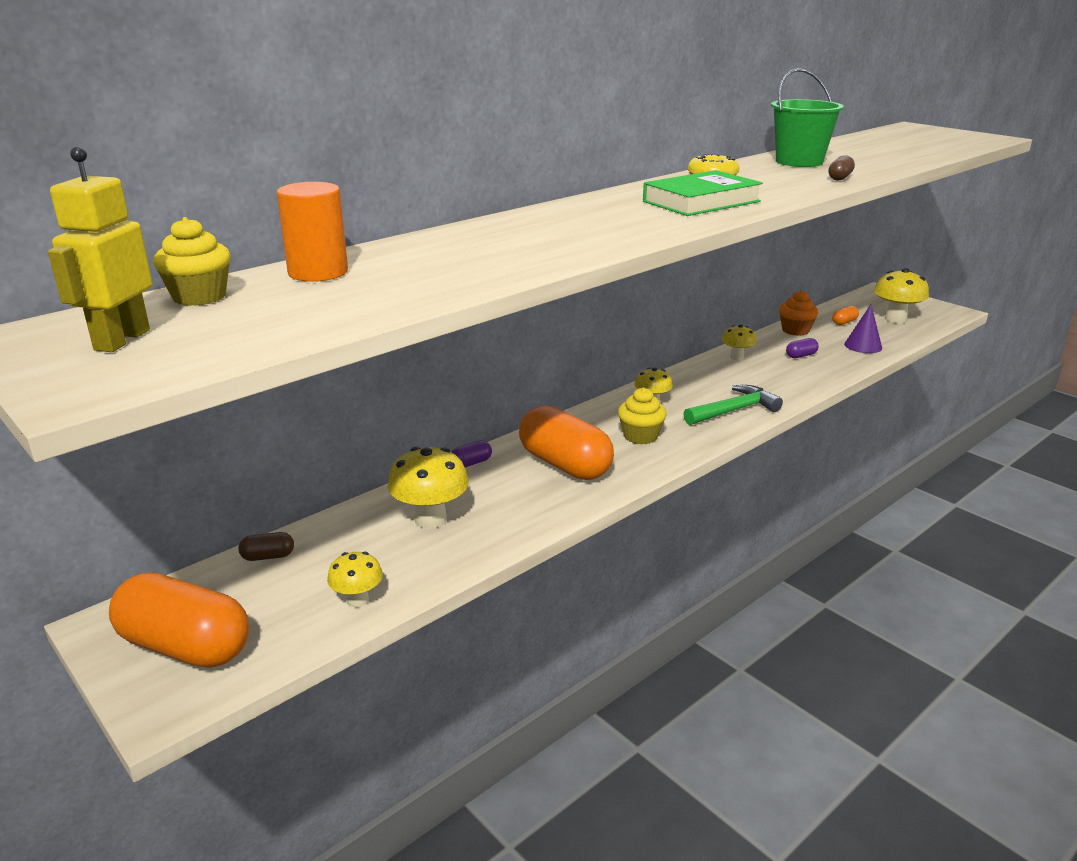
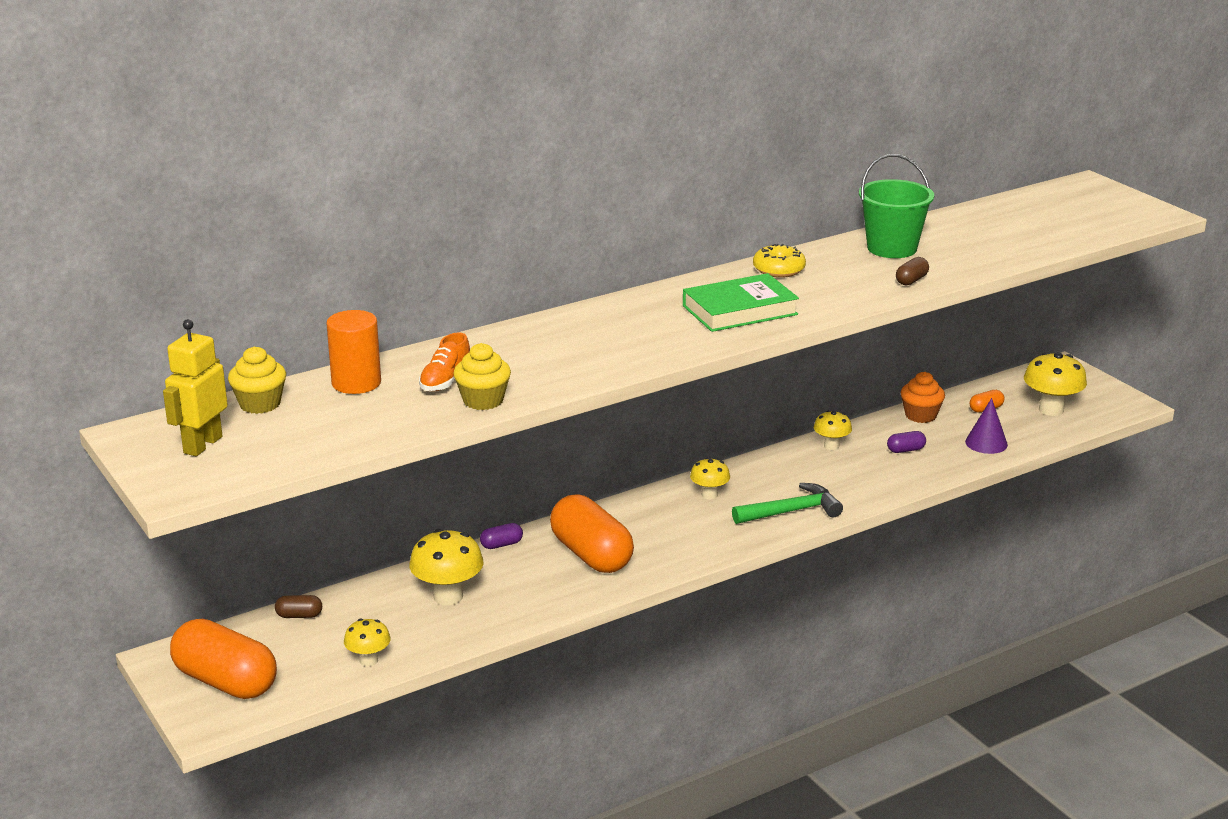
camera: 10 degrees right, 0 degrees up
(424, 265) = (445, 381): none -> orange shoe
(640, 436) = (679, 531): yellow cupcake -> yellow cupcake (483, 400)

